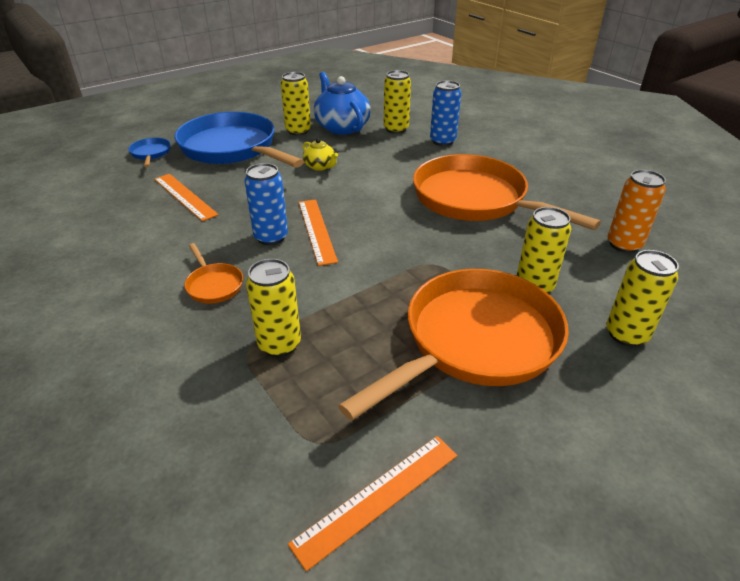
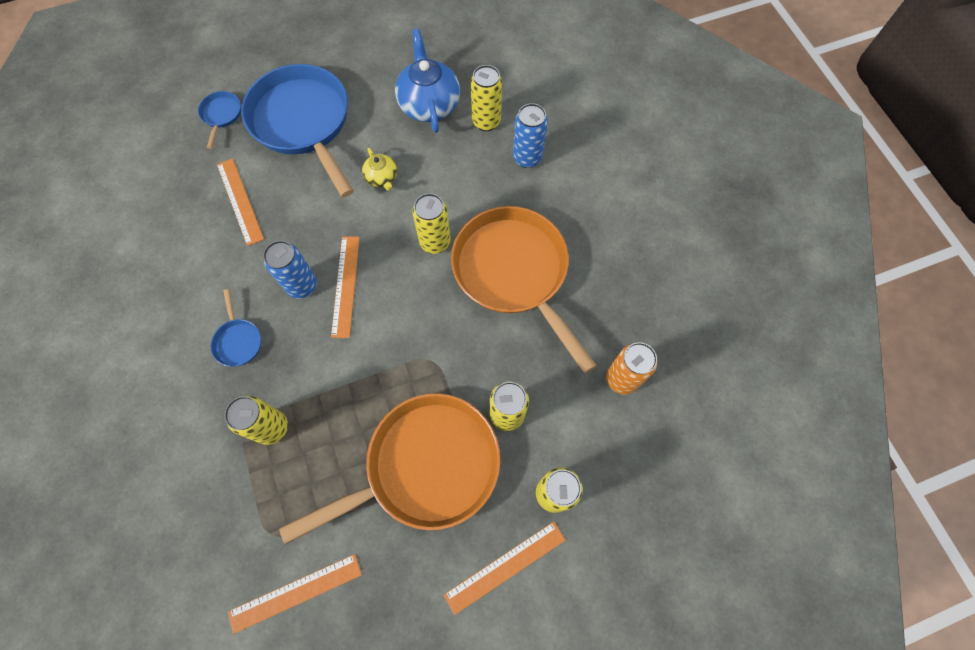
camera: 15 degrees right, 30 degrees up
(214, 285) = (238, 341): orange pan -> blue pan
(298, 131) = (380, 102): yellow can -> yellow can (435, 242)
(623, 407) = (505, 566): none -> orange ruler

